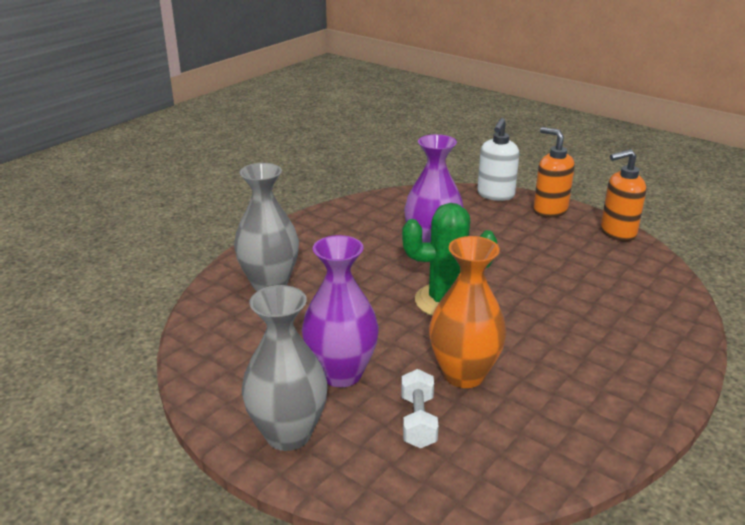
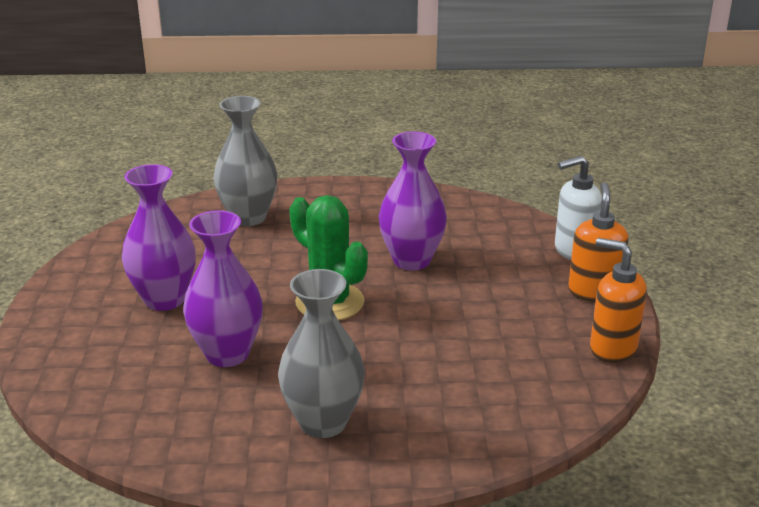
camera: 50 degrees right, 0 degrees up
(288, 434) = (69, 310): grey vase -> grey vase (323, 422)
(418, 421) = (141, 357): white dumbbell -> none
(464, 374) = (227, 354): orange vase -> purple vase

